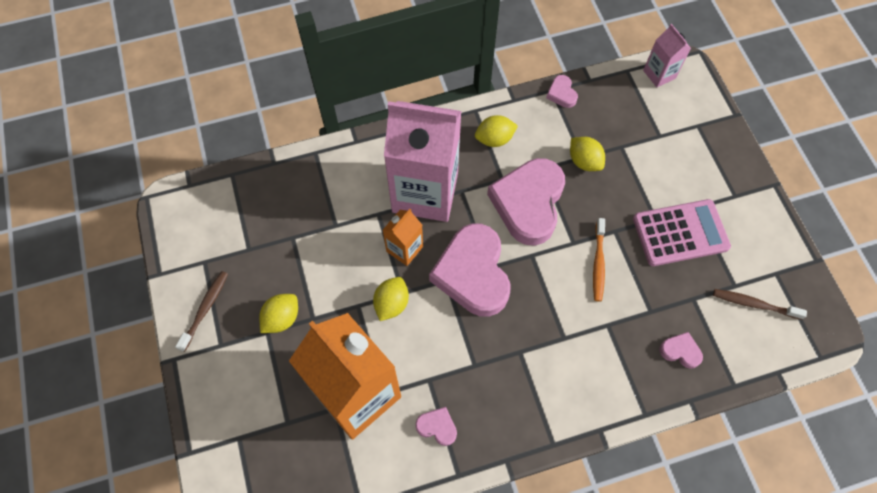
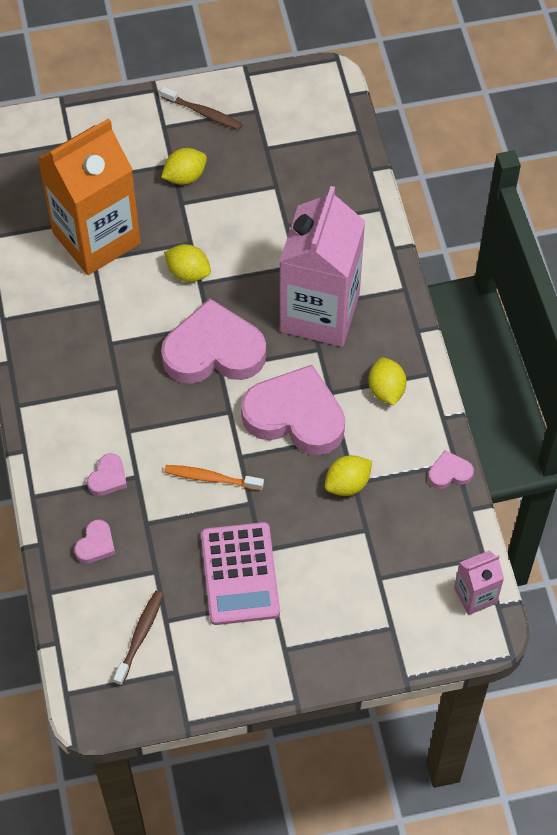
camera: 95 degrees right, 5 degrees down
(282, 318) = (185, 176): yellow lemon -> yellow lemon turned 75 degrees counterclockwise
(404, 249) = (250, 288): orange carton -> none
(437, 427) = (52, 304): pink heart -> pink heart (108, 477)

